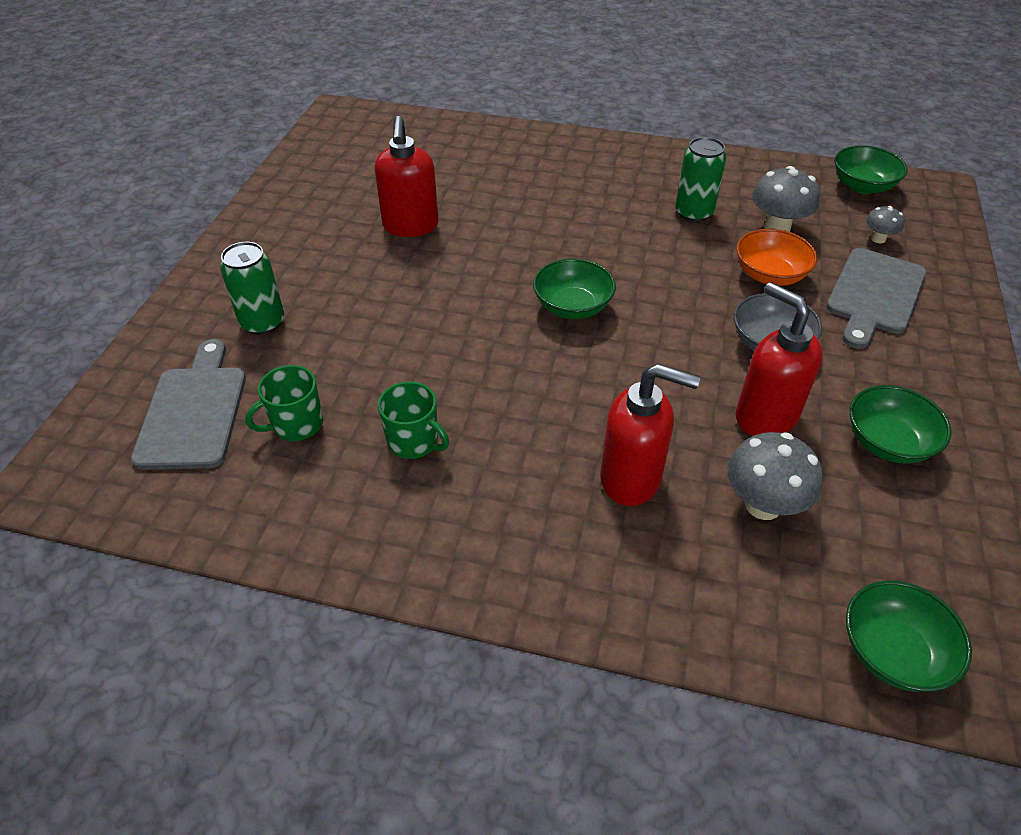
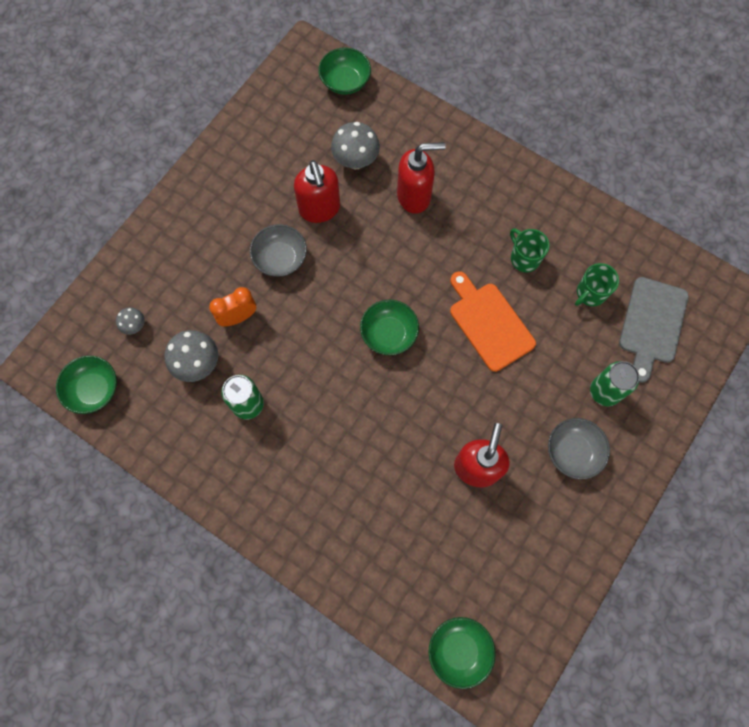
camera: 160 degrees left, 25 degrees up
(296, 424) = (590, 293): green mug -> green mug turned 150 degrees clockwise
(298, 262) = (573, 452): none -> grey bowl
(442, 351) = (489, 323): none -> orange cutting board
(631, 479) = (414, 196): red soap dispenser -> red soap dispenser turned 135 degrees clockwise
(769, 275) = (238, 317): orange bowl -> orange clock
(874, 295) = (183, 275): grey cutting board -> none
(887, 442) = (266, 172): green bowl -> green bowl (459, 650)

